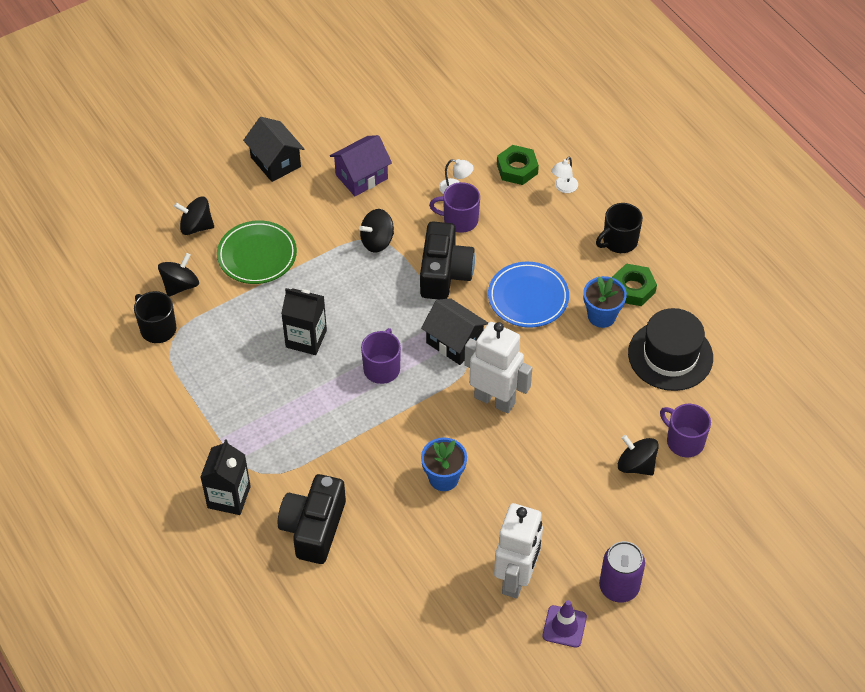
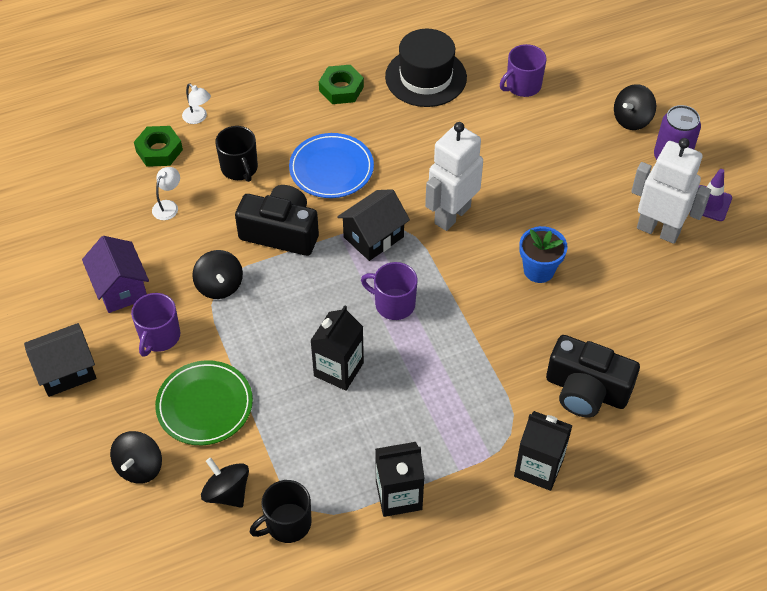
camera: 80 degrees left, 0 degrees up
(190, 399) = (398, 495): none -> black carton
(459, 220) = (213, 209): purple mug -> purple mug (159, 337)
(601, 316) = (368, 117): blue flower pot -> none
(619, 241) = (280, 88): black mug -> black mug (239, 168)
(636, 465) = (543, 123): black spinning top -> black spinning top (632, 119)

